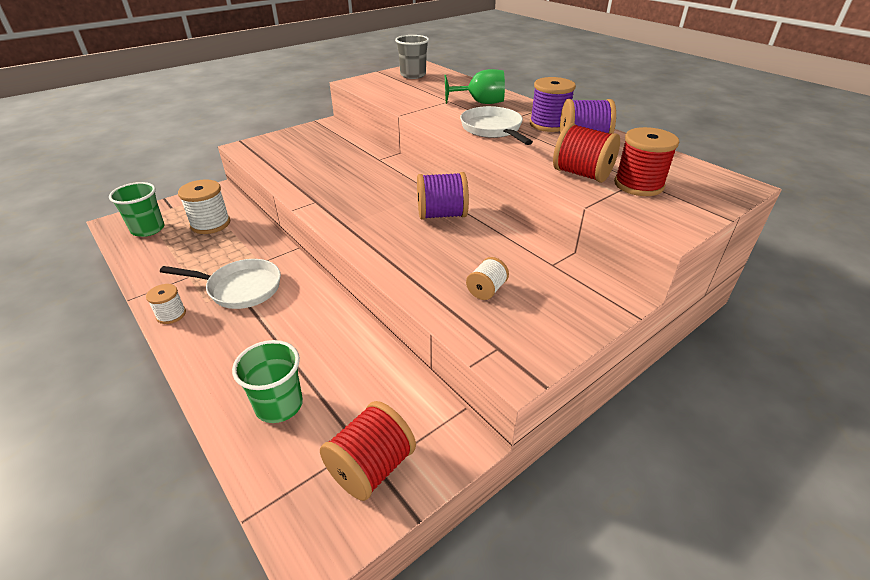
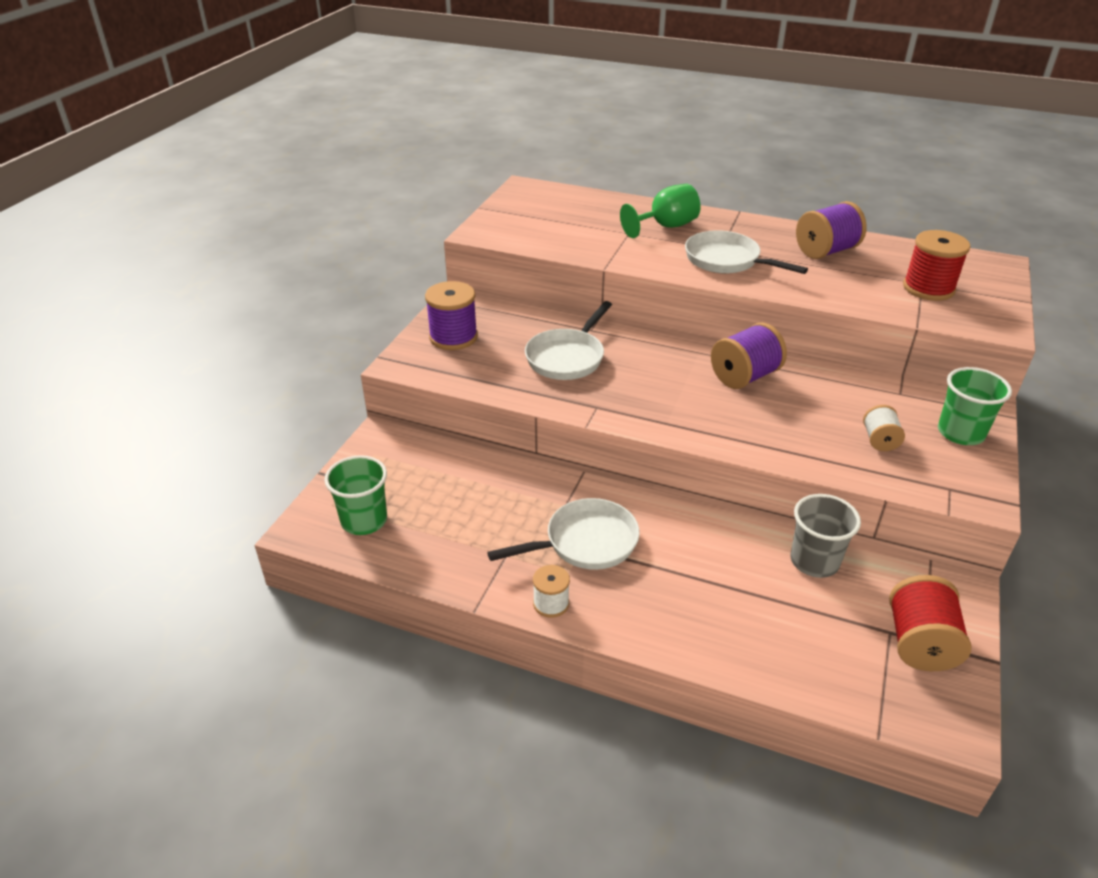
camera: 30 degrees left, 0 degrees up
(210, 224) = (437, 483): white spool -> none
(279, 405) = (782, 634): green cup -> green cup (960, 433)
(340, 170) = (567, 357): none -> white pan
(413, 75) = (534, 204): grey cup -> grey cup (814, 561)
(549, 124) = (770, 238): purple spool -> purple spool (453, 337)
(581, 174) = (871, 291): red spool -> none

